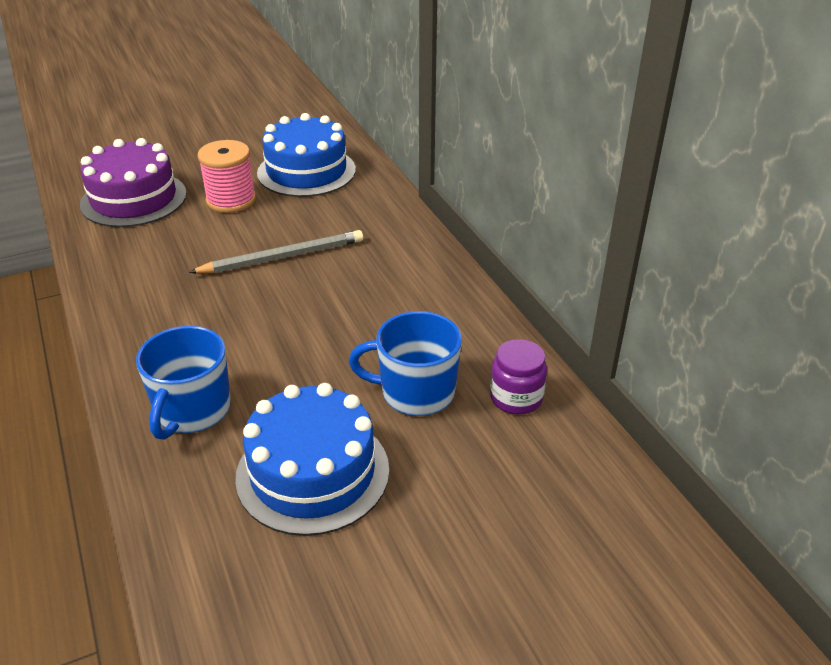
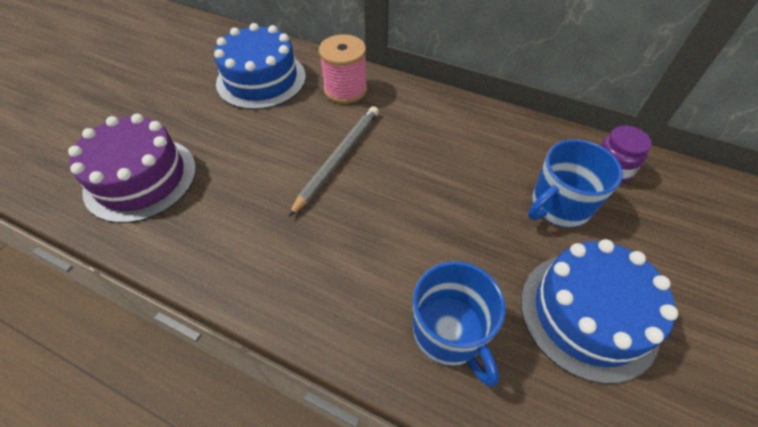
camera: 40 degrees left, 15 degrees up
(231, 200) = (232, 134): pink spool -> pink spool (345, 89)

